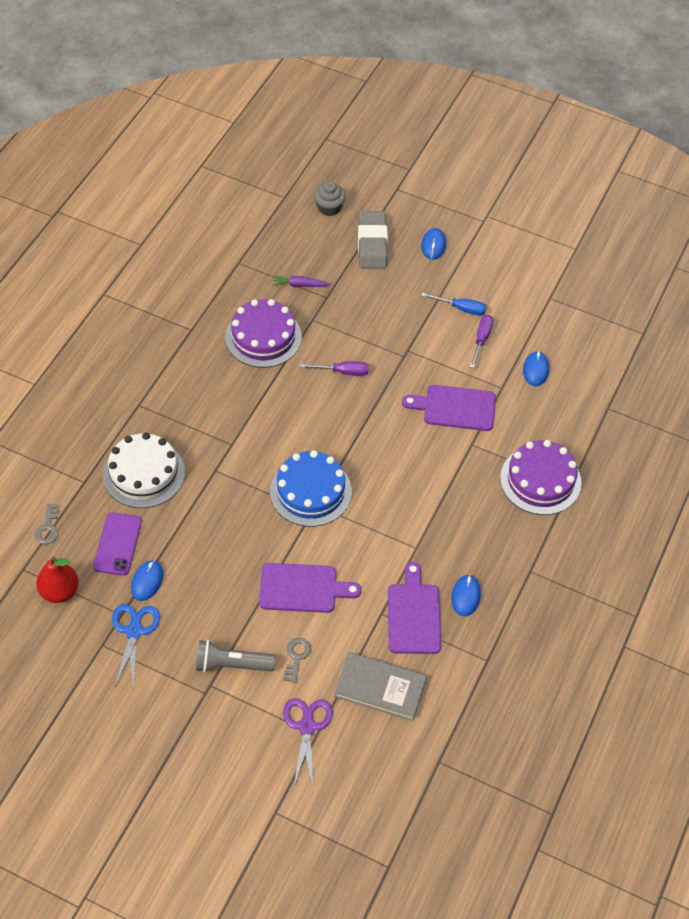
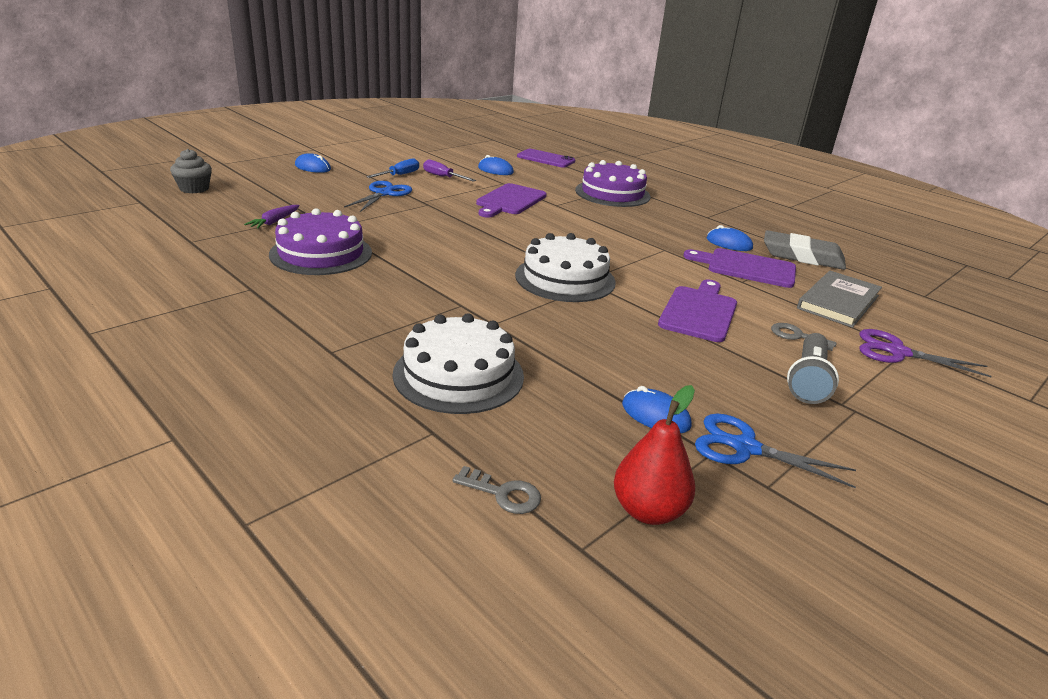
camera: 70 degrees left, 25 degrees down
(117, 544) = (575, 426): purple phone -> purple phone (546, 159)
(310, 491) = (565, 278): blue cake -> white cake
(342, 372) = (418, 230): purple screwdriver -> none
(372, 243) = (272, 185): grey eraser -> grey eraser (802, 256)
(406, 318) = (384, 193): none -> blue scissors

